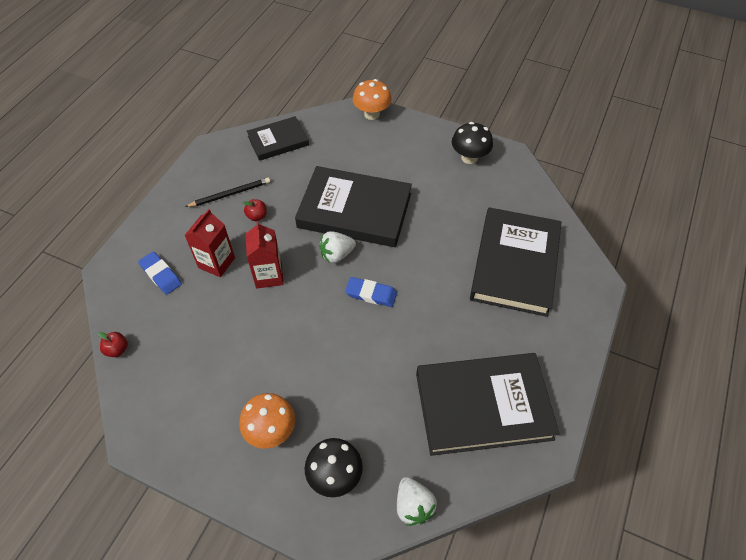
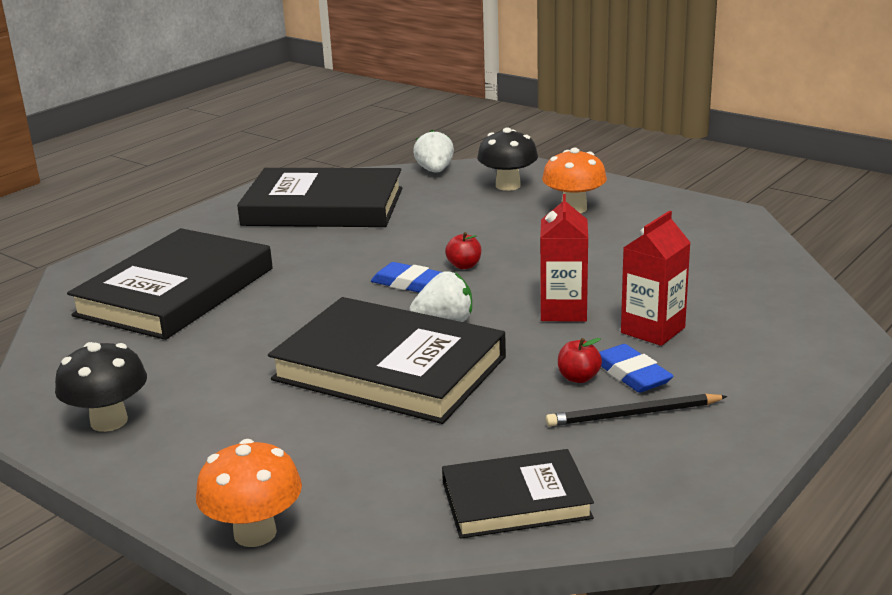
camera: 165 degrees left, 30 degrees down
(117, 349) = (790, 267): red apple -> red apple (464, 266)
(161, 275) = (749, 325): blue eraser -> blue eraser (631, 374)

